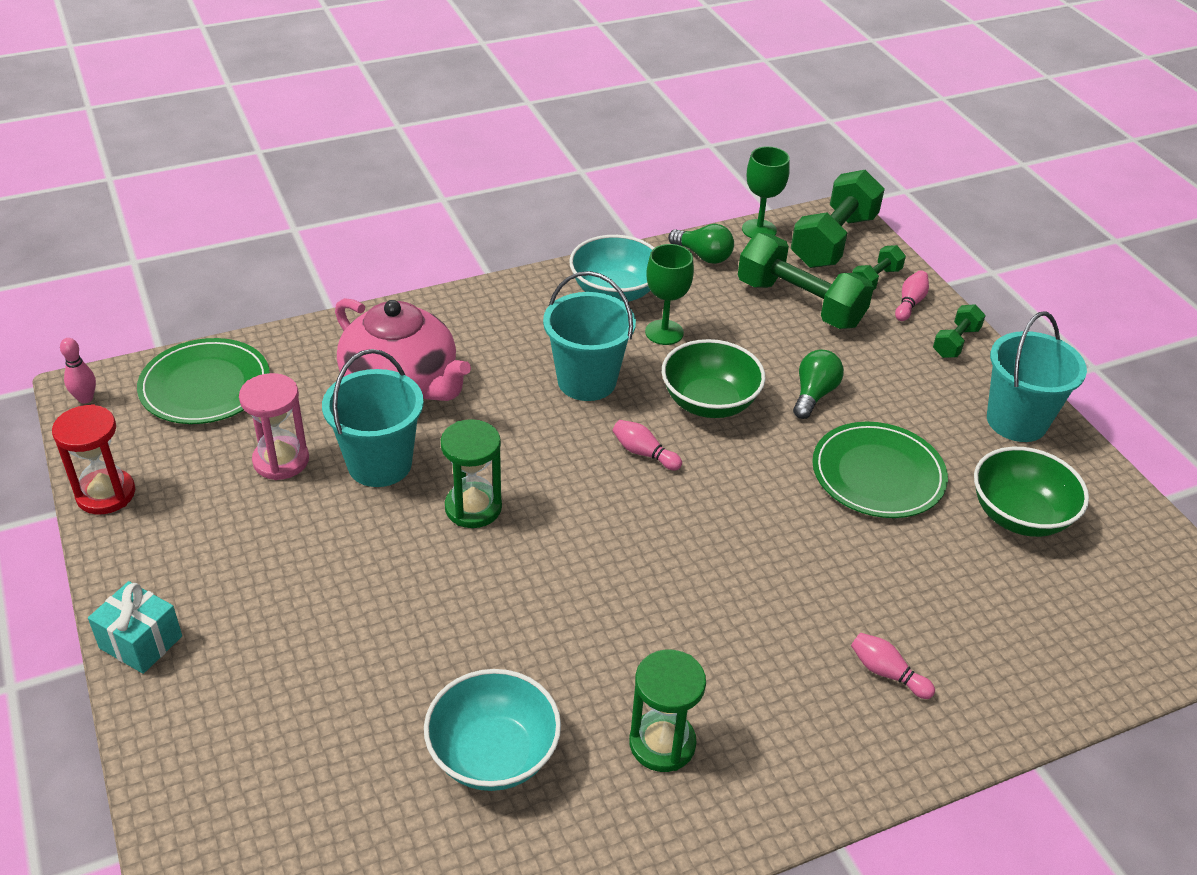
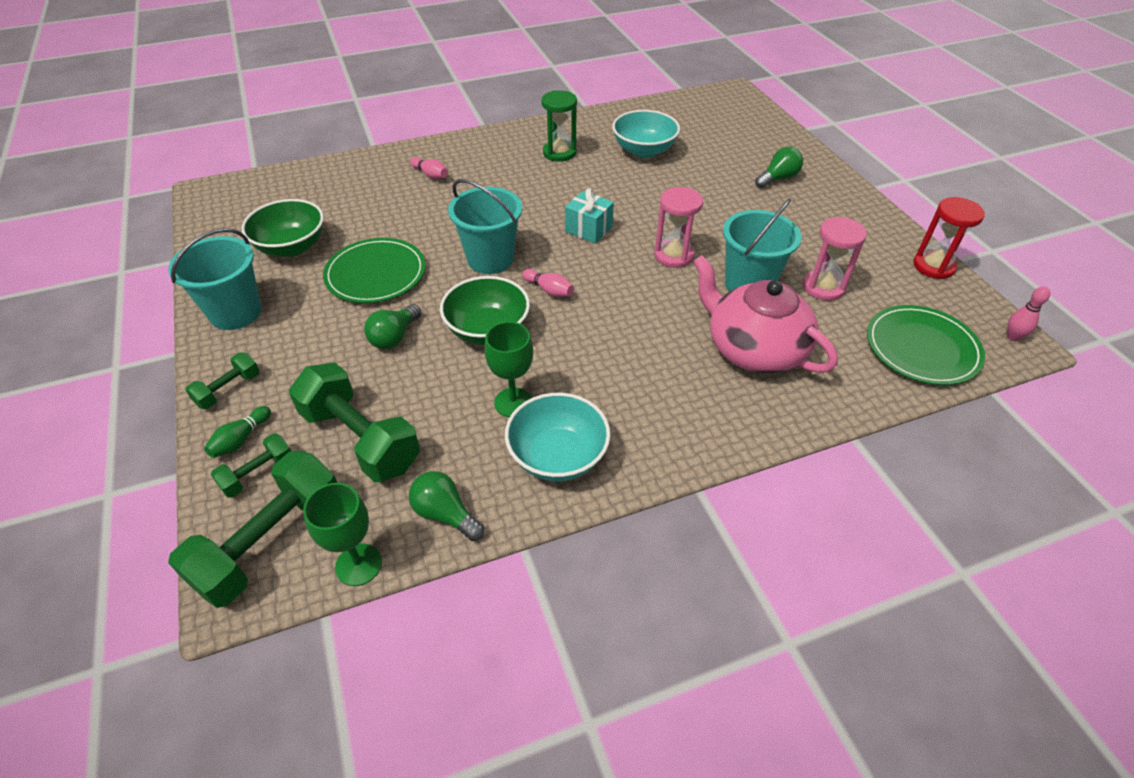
camera: 175 degrees left, 5 degrees up
(141, 642) = (849, 192): turquoise gift -> turquoise gift (588, 229)
(253, 675) = (778, 178): none -> green light bulb
(473, 508) = (673, 255): green hourglass -> pink hourglass
(586, 381) = (591, 351): turquoise bucket -> turquoise bucket (490, 259)
(909, 303) = (241, 439): pink bowling pin -> green bowling pin

